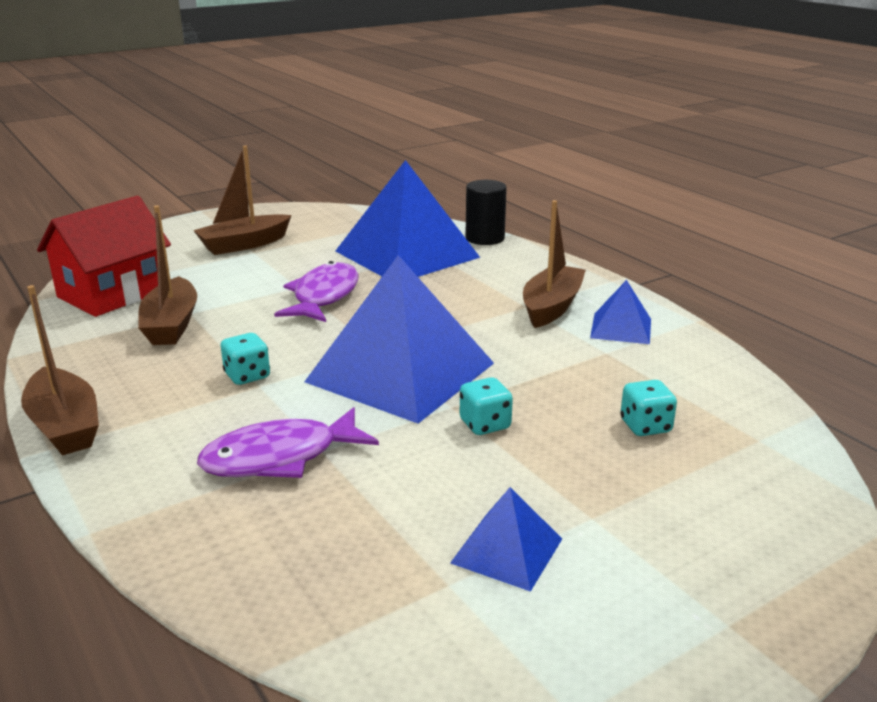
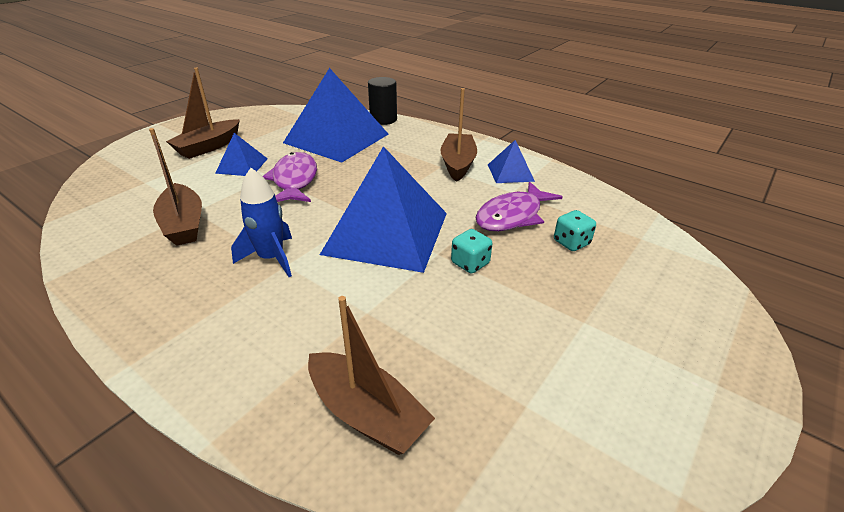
camera: 20 degrees left, 10 degrees up
(65, 426) = (133, 339): brown boat -> brown boat (367, 414)
(113, 293) = (117, 205): red house -> none
(247, 376) = (271, 258): turquoise dice -> blue rocket
(280, 457) = (337, 326): purple fish -> purple fish (512, 216)
(507, 550) = (548, 364): blue pyramid -> blue pyramid (242, 165)

